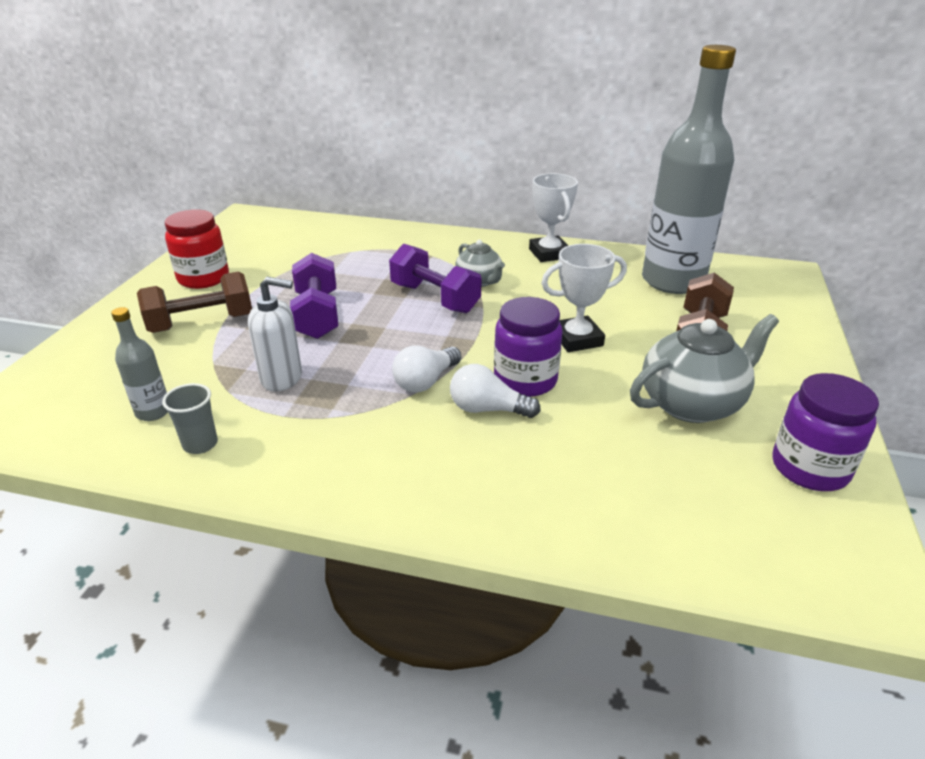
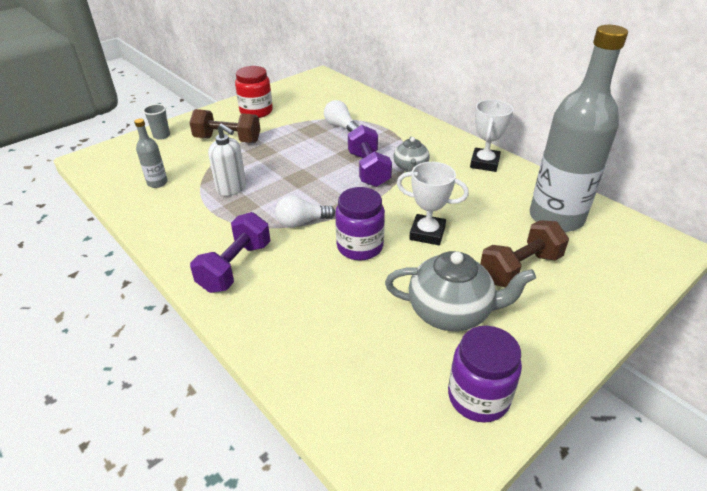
camera: 35 degrees right, 5 degrees up
(200, 444) = (159, 210): grey cup -> grey cup (161, 136)
(317, 315) = (289, 156): purple dumbbell -> purple dumbbell (235, 267)
(488, 409) = (316, 255): white light bulb -> white light bulb (341, 126)

